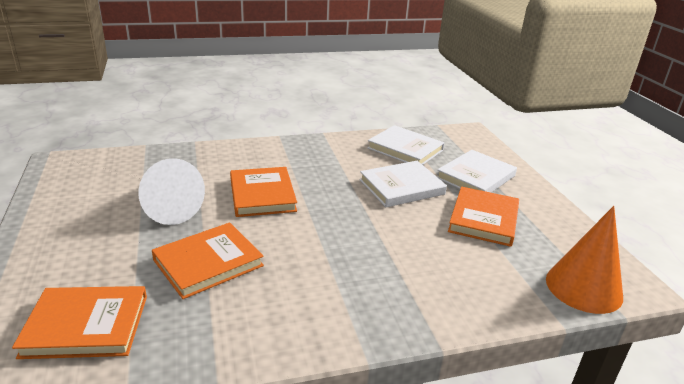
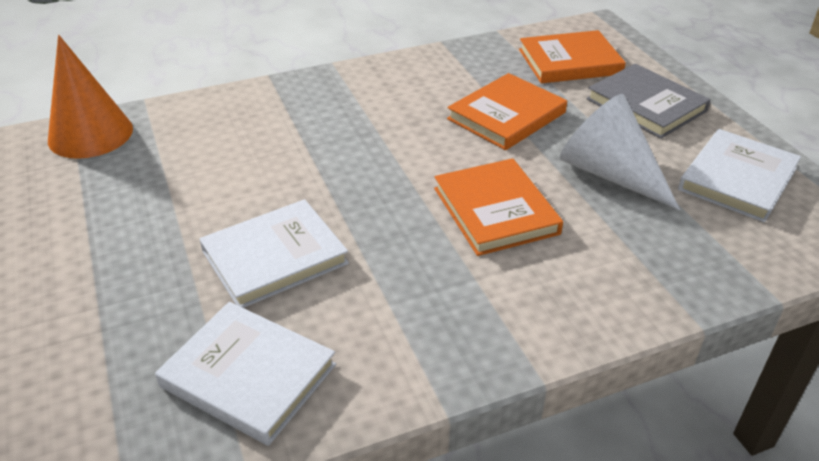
camera: 175 degrees right, 10 degrees up
(72, 259) = (646, 105): none -> grey book
(475, 177) = (125, 304): white book -> white book (737, 179)
(483, 219) = (160, 210): orange book -> none

